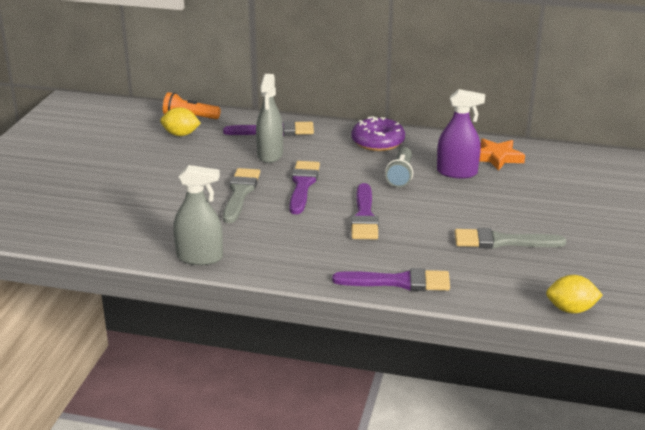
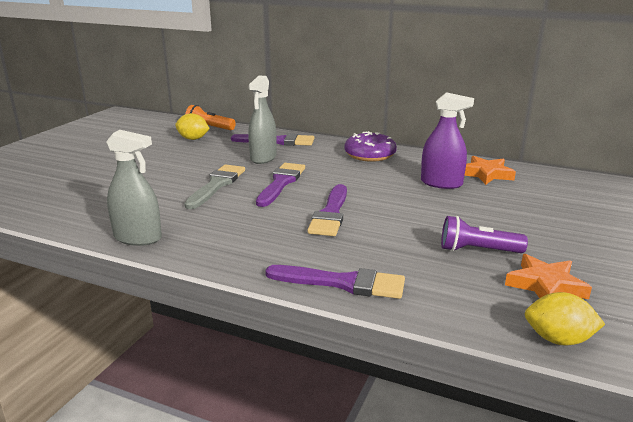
camera: 10 degrees right, 5 degrees down
(400, 175) = (382, 182): grey flashlight -> none
(501, 241) = (477, 250): grey brush -> purple flashlight
(559, 267) = (545, 285): none -> orange star

